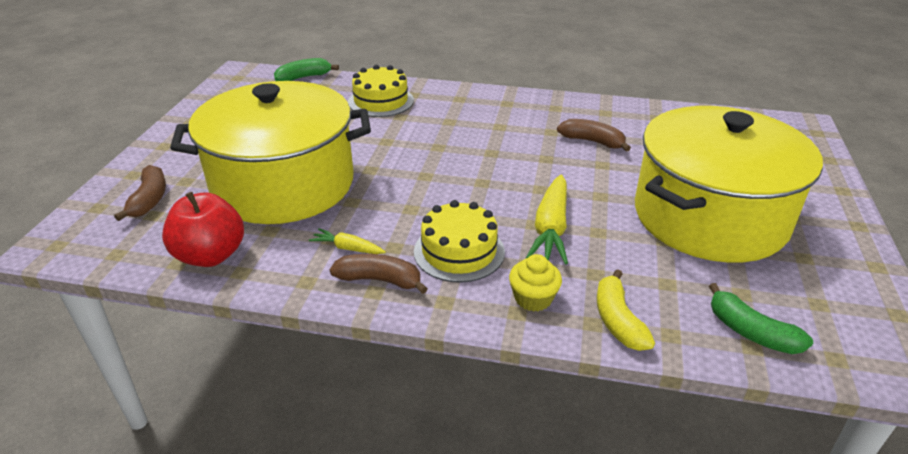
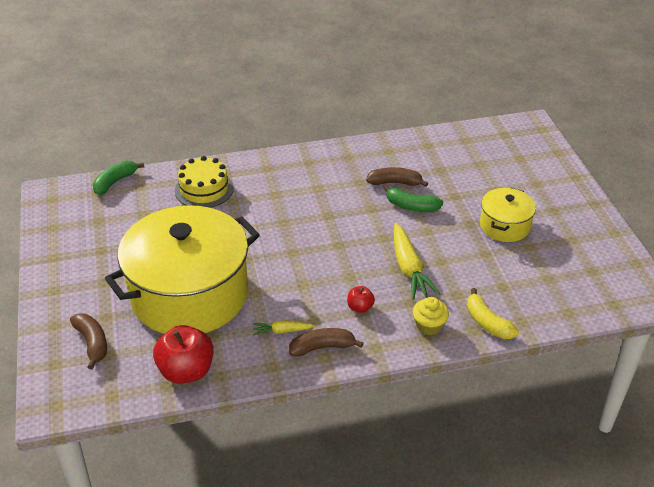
camera: 25 degrees left, 5 degrees up
(459, 251) = (360, 307): yellow cake -> red apple
(709, 217) = (504, 226): yellow pot -> yellow pot, size x0.47
(750, 332) = (564, 303): green banana -> green banana (411, 206)

